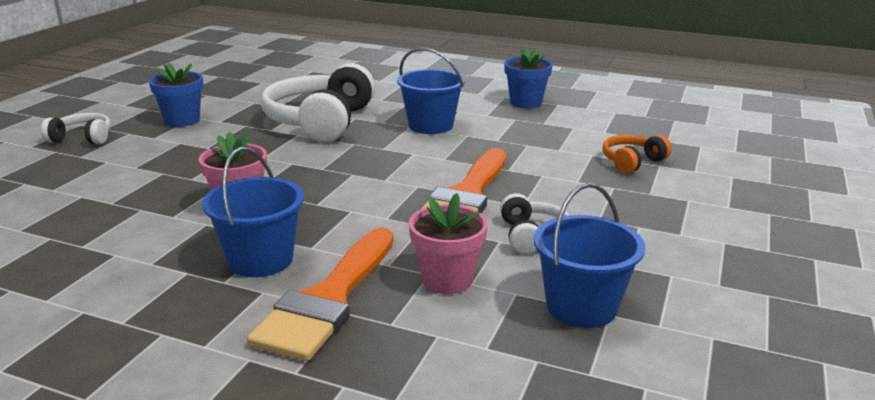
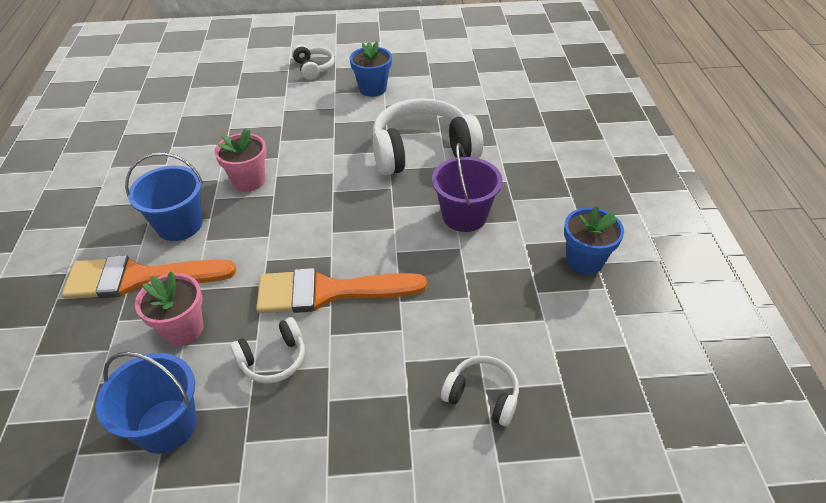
camera: 65 degrees right, 20 degrees up
(430, 125) = (464, 216): blue bucket -> purple bucket
(632, 162) = (482, 396): orange headphones -> white headphones

